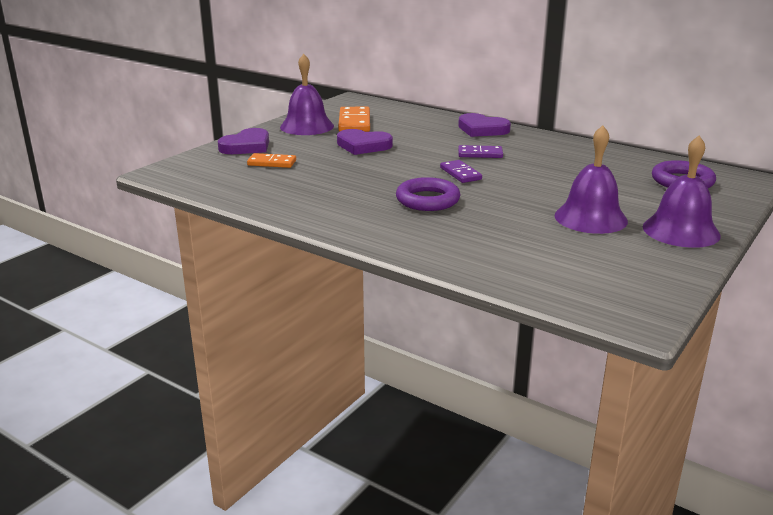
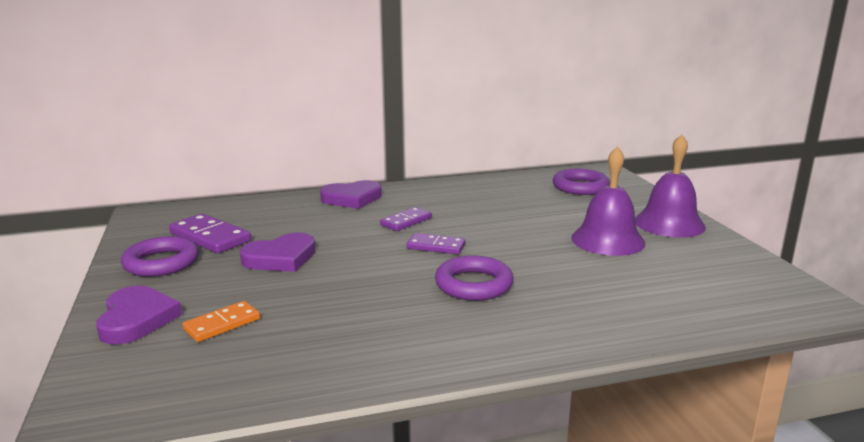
camera: 50 degrees left, 5 degrees down
(307, 126) = (161, 263): purple bell -> purple ring
(354, 122) = (210, 237): orange domino -> purple domino

